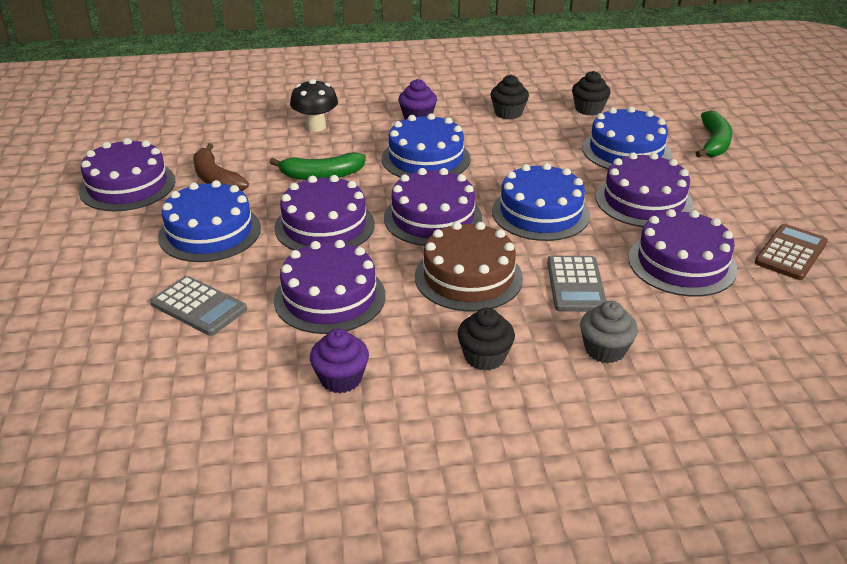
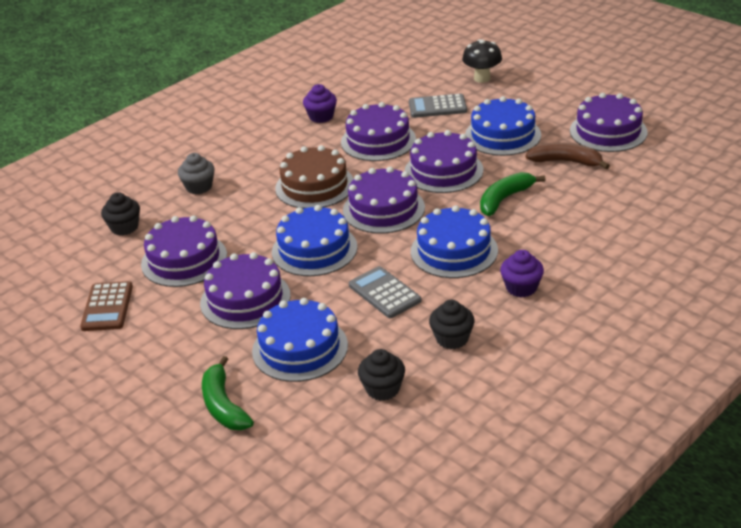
camera: 145 degrees right, 0 degrees up
(316, 127) = (583, 234): black mushroom -> black mushroom (482, 78)
(484, 357) = (261, 155): black cupcake -> black cupcake (124, 227)
(576, 284) = (244, 213): grey calculator -> grey calculator (384, 293)

